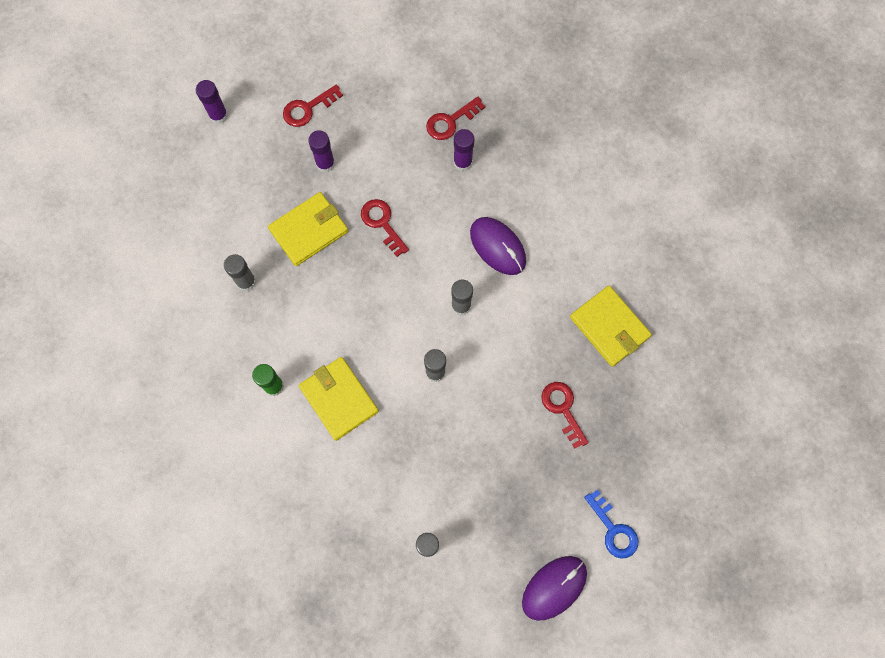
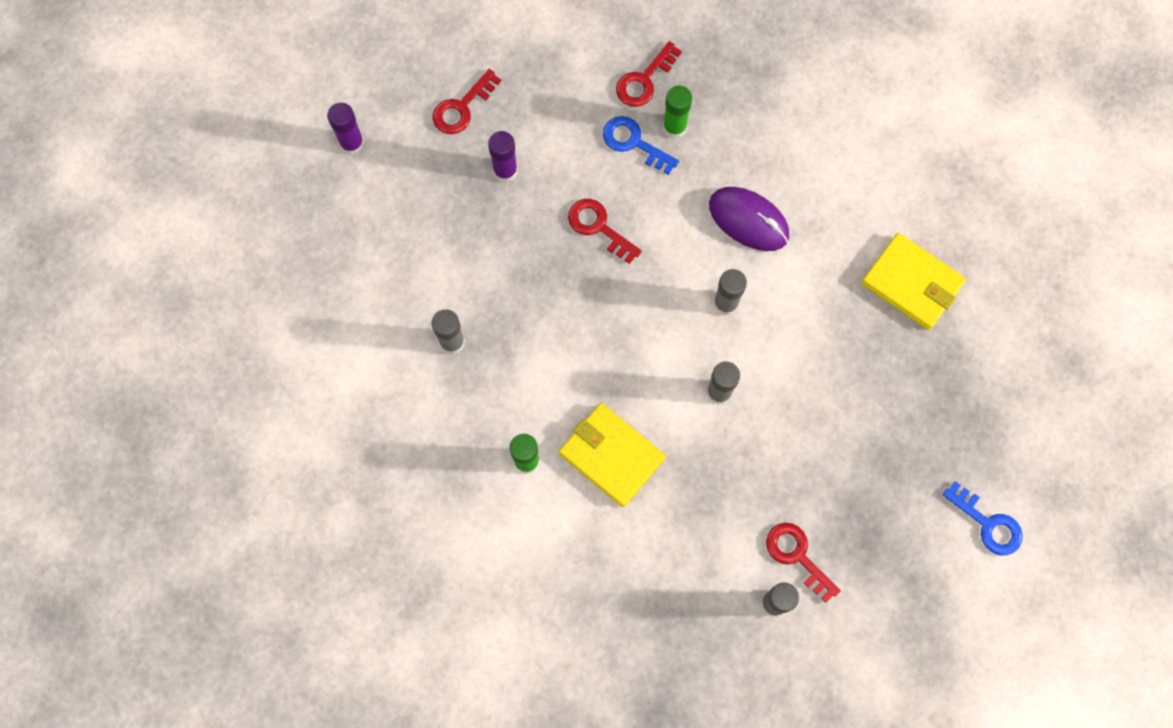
camera: 15 degrees left, 0 degrees up
(309, 230) = (510, 258): yellow wallet -> none
(428, 166) = (634, 143): none -> blue key
(462, 162) = (674, 127): purple glue stick -> green glue stick
(554, 587) = (938, 611): purple mouse -> none
(562, 409) = (885, 396): red key -> red key (797, 556)

